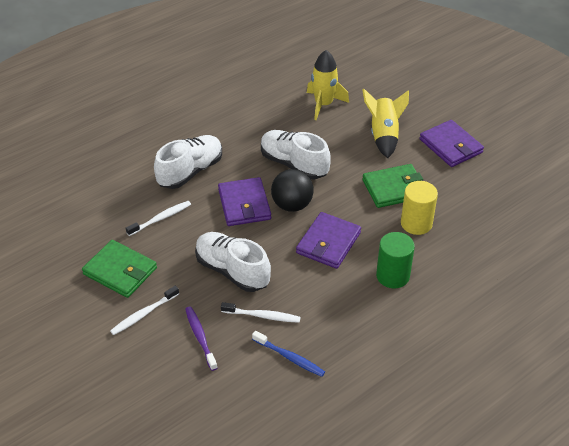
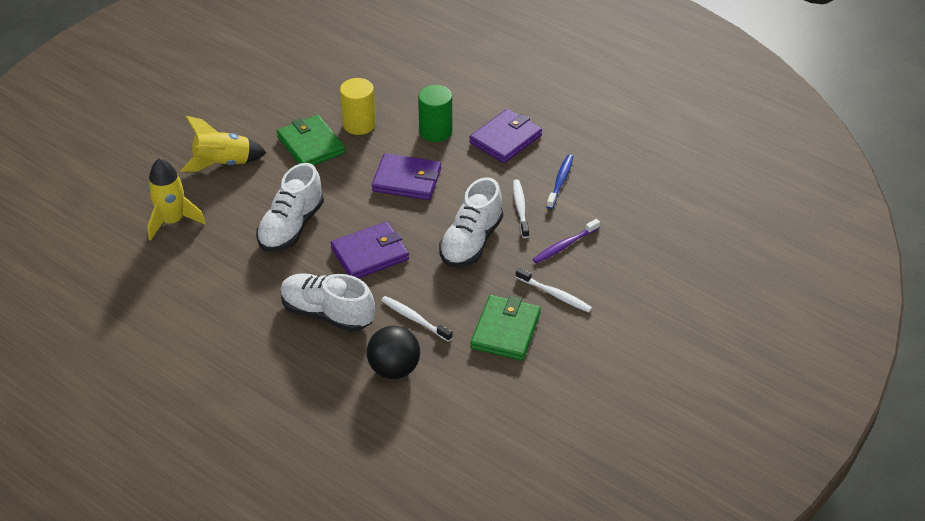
camera: 105 degrees left, 0 degrees up
(292, 205) = (359, 216): black ball -> black ball (394, 369)
(450, 146) = (231, 112): purple wallet -> purple wallet (505, 139)

